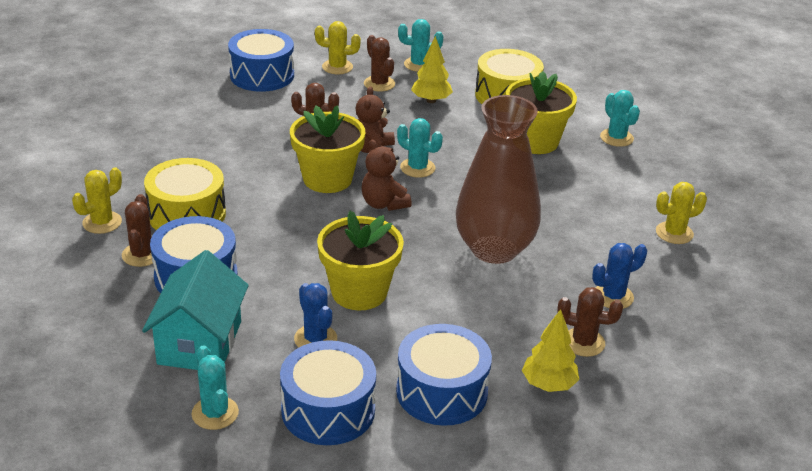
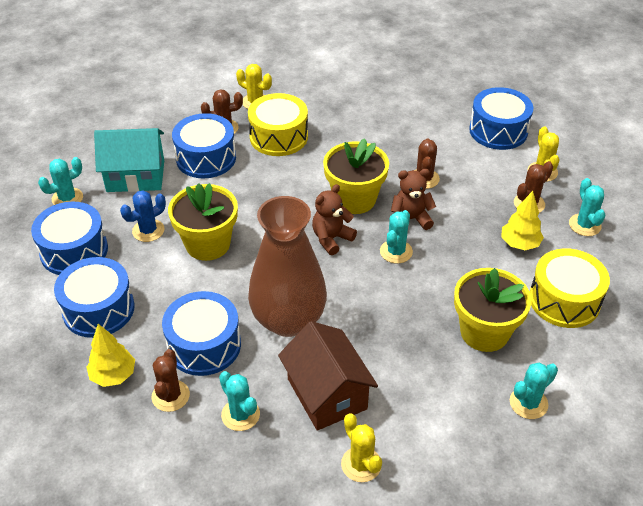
camera: 80 degrees right, 10 degrees up
(517, 311) = (204, 345): none -> blue drum
(594, 239) = (327, 394): none -> brown house
(613, 296) = (240, 414): blue cactus -> turquoise cactus

